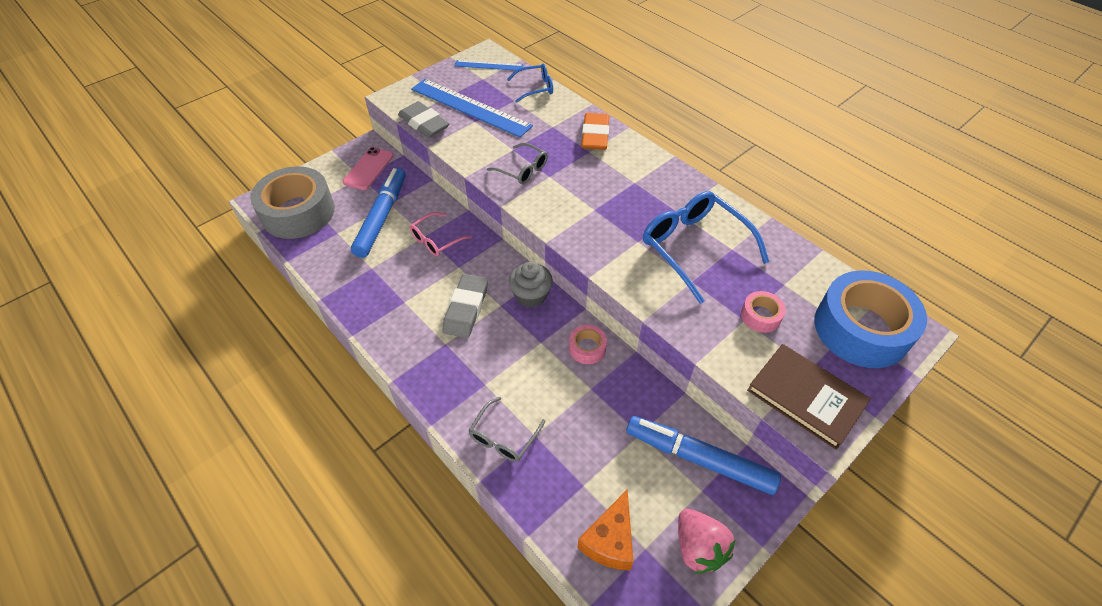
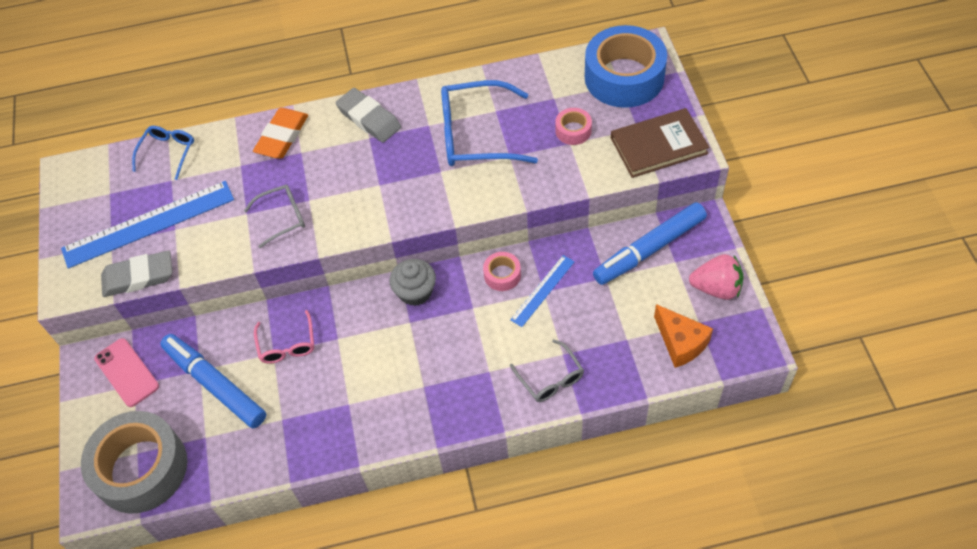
camera: 55 degrees left, 5 degrees up
(466, 308) = (394, 352): grey eraser -> grey eraser (369, 119)
(489, 65) = (91, 178): blue ruler -> blue ruler (542, 290)
(595, 135) = (282, 136): orange eraser -> orange eraser turned 75 degrees clockwise

